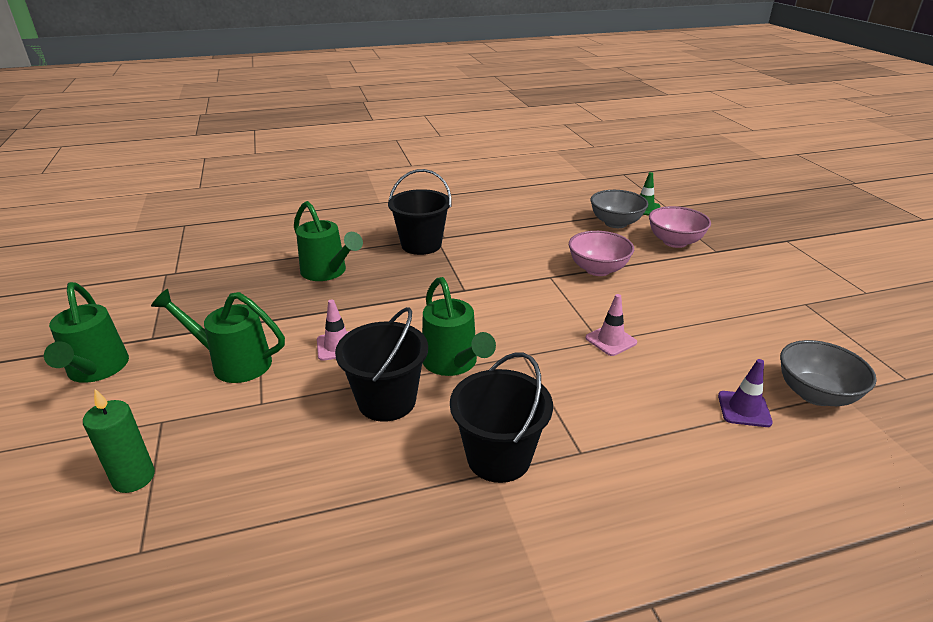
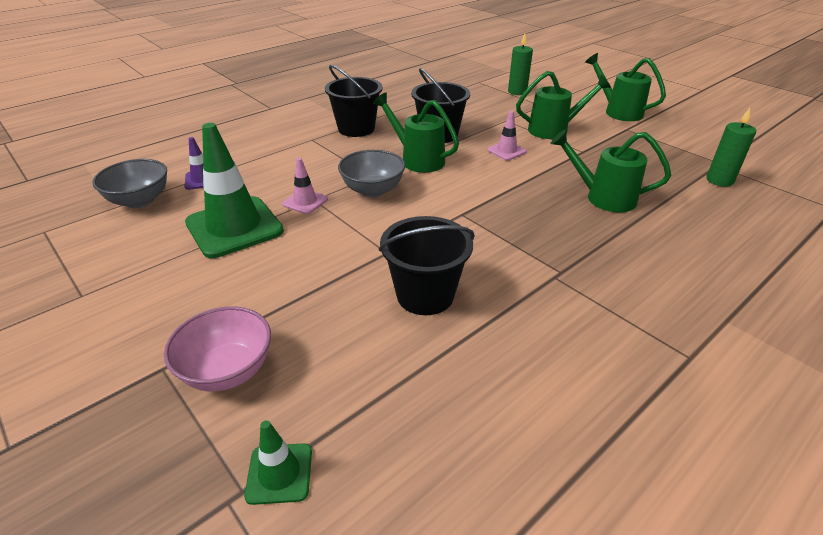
camera: 155 degrees right, 5 degrees up
(207, 260) = (719, 180): none -> green candle
(421, 245) = (565, 255): black bucket -> black bucket (425, 295)
(597, 269) = (336, 278): pink bowl -> none
(615, 223) = (331, 394): grey bowl -> grey bowl (373, 190)
(687, 330) = (234, 227): none -> green traffic cone

